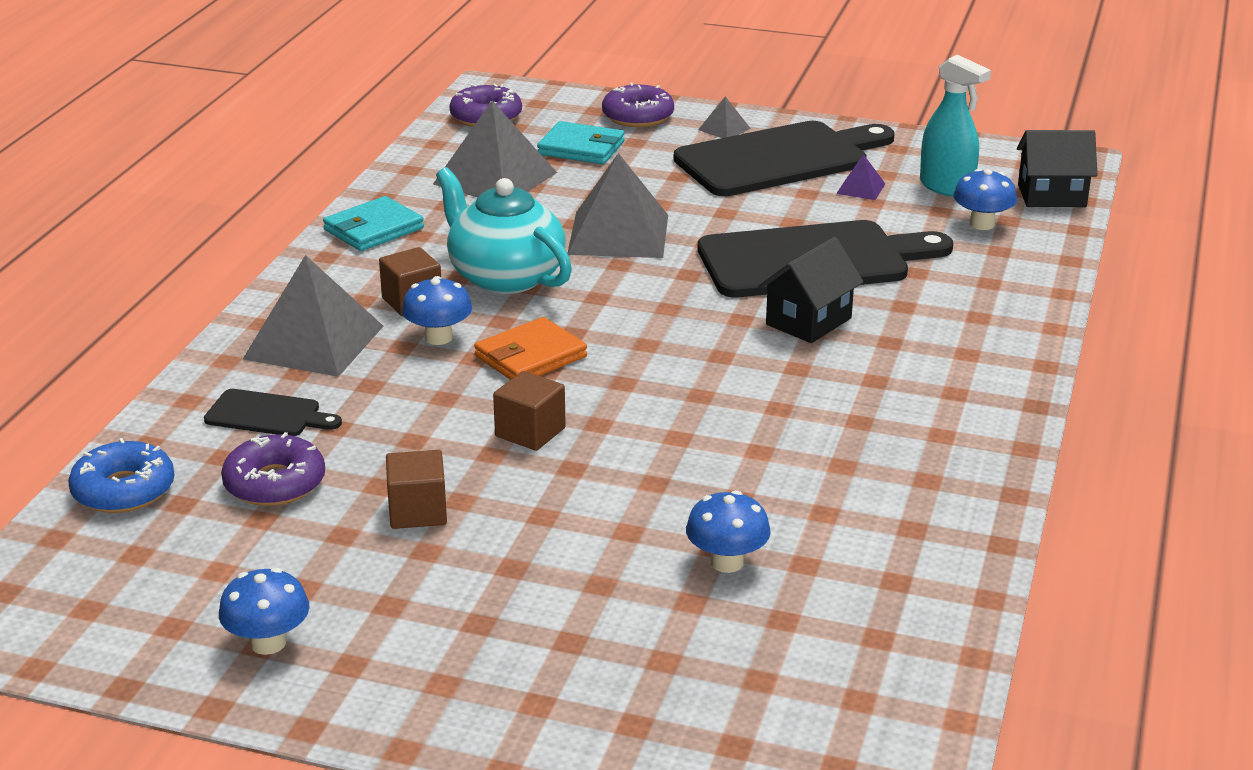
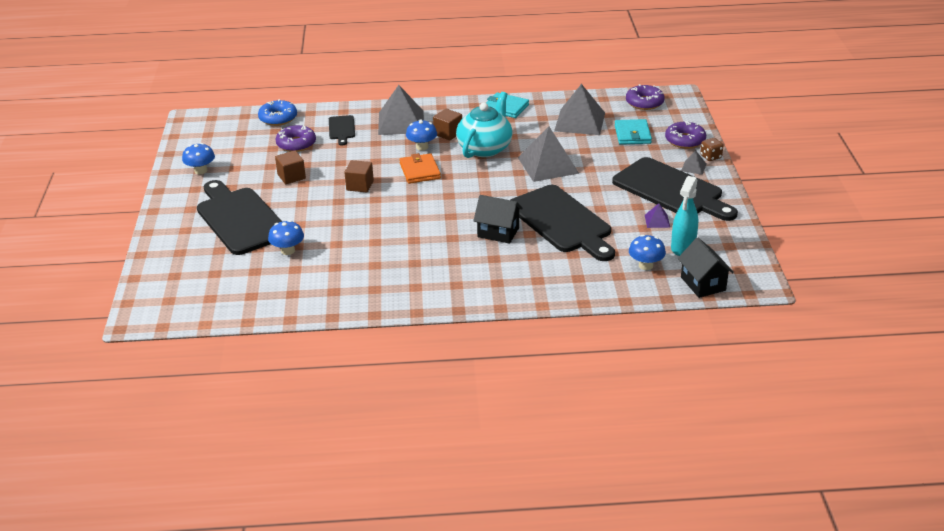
camera: 70 degrees right, 5 degrees up
(530, 356) = (420, 171): orange wallet -> orange wallet turned 45 degrees clockwise
(548, 611) = (240, 219): none -> black cutting board
(704, 111) = (710, 157): none -> brown dice

